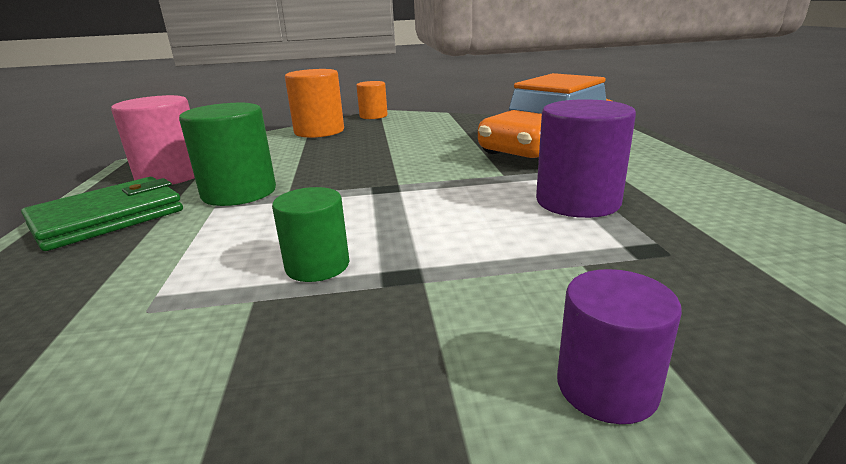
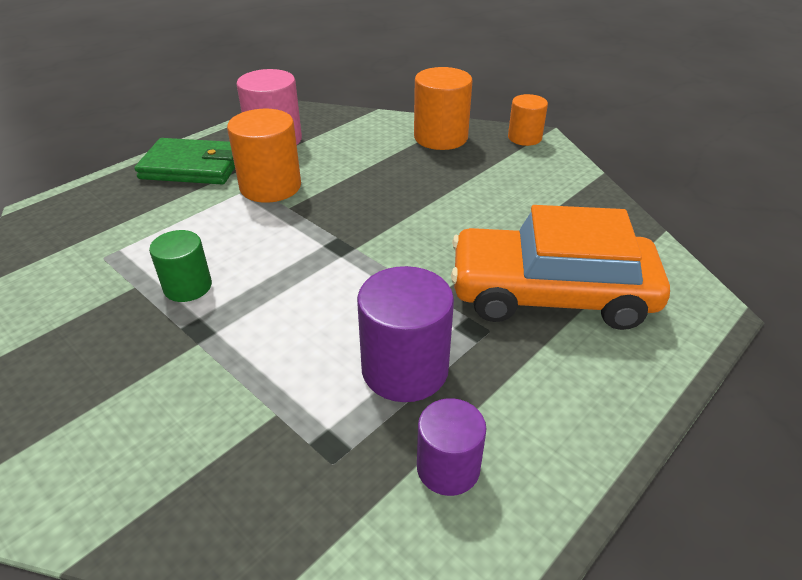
camera: 50 degrees right, 15 degrees up
(239, 193) = (270, 187): green cylinder -> orange cylinder
(606, 387) = (118, 474): purple cylinder -> purple cylinder (448, 468)

